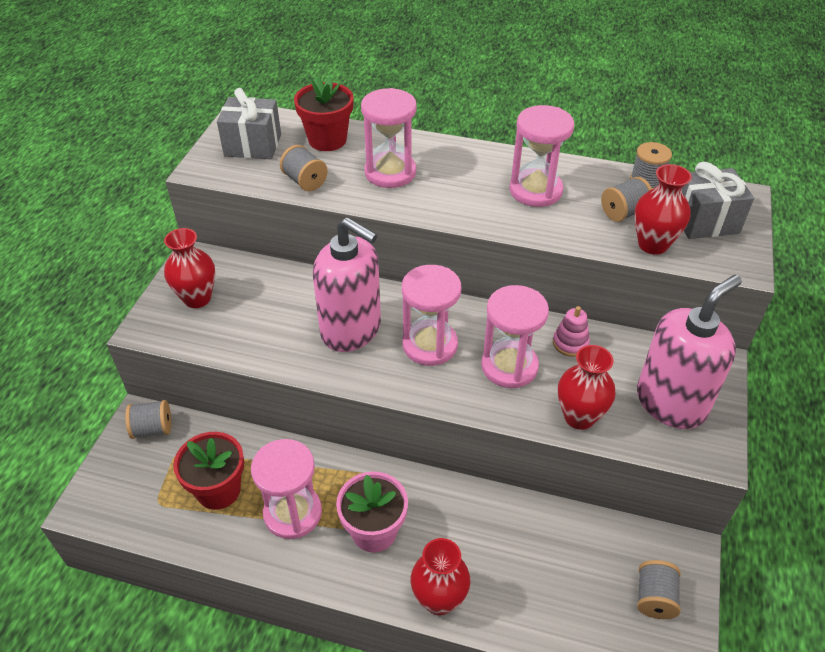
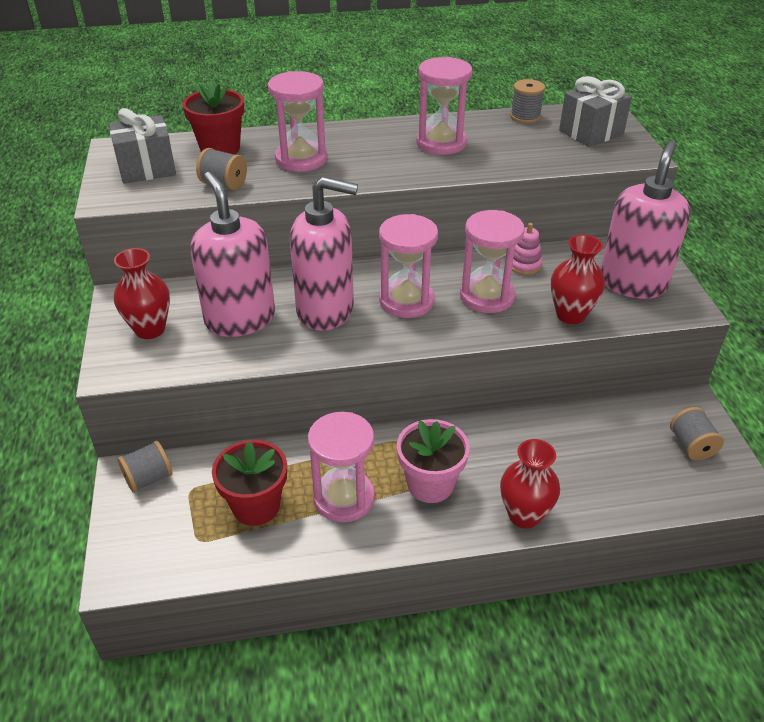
camera: 25 degrees left, 5 degrees down
(274, 313) = (240, 319): none -> pink soap dispenser
(623, 212) = (525, 141): grey spool -> none
(653, 244) = (565, 157): red vase -> none

